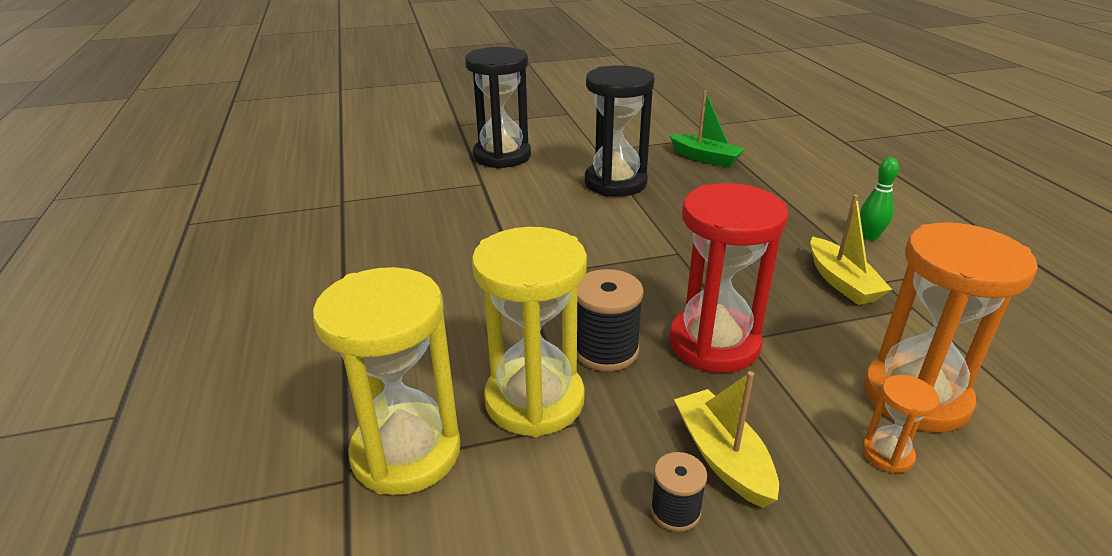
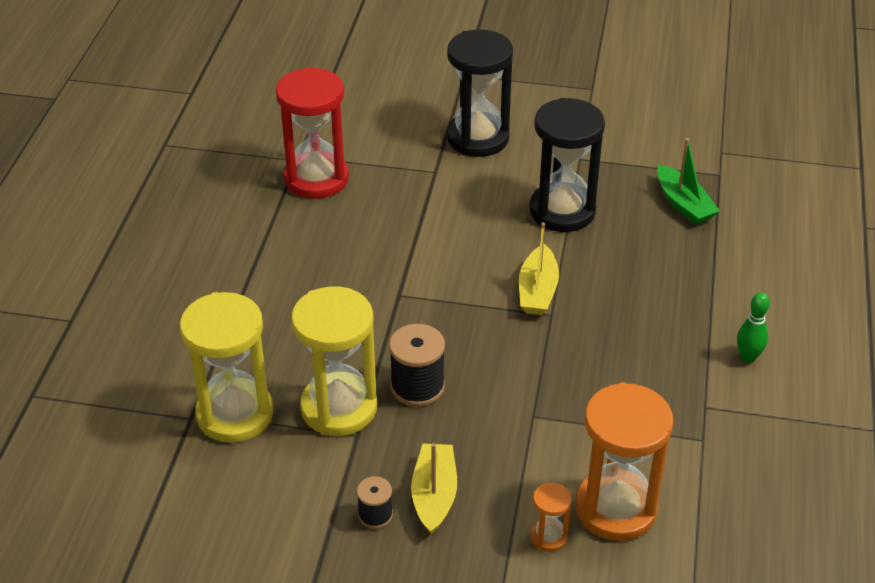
camera: 25 degrees right, 10 degrees up
(714, 344) = (504, 411): red hourglass -> red hourglass (316, 179)
(841, 282) = (667, 394): yellow boat -> yellow boat (537, 290)

